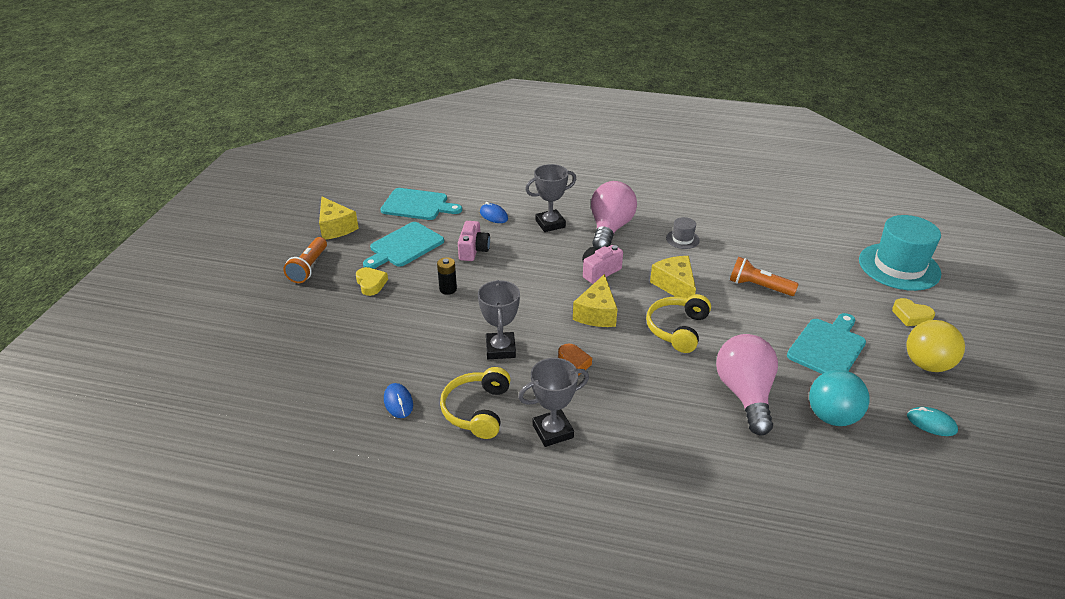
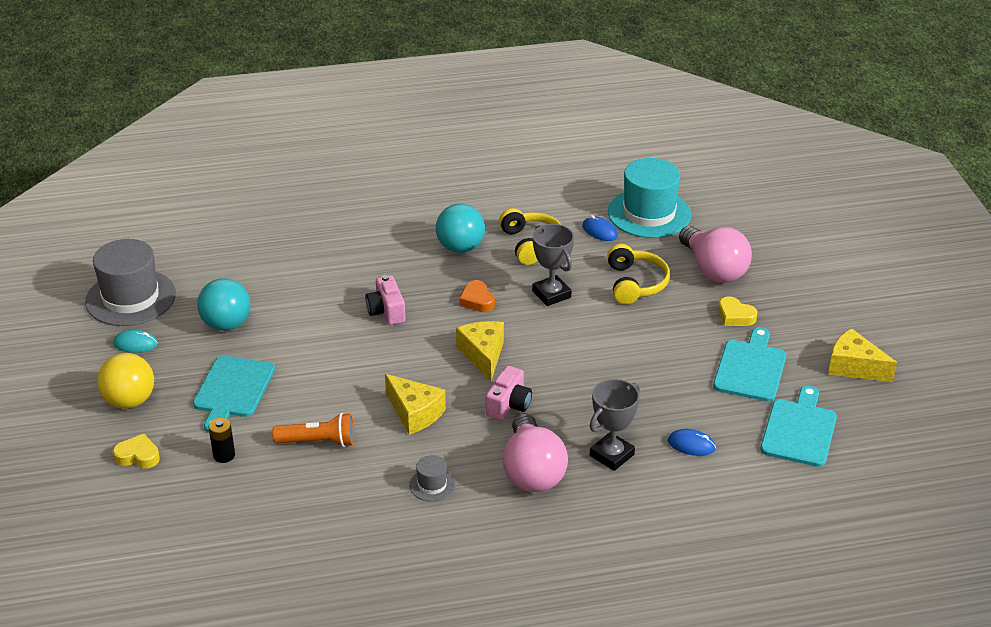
camera: 155 degrees right, 0 degrees up
(309, 267) = (817, 313): orange flashlight -> none
(418, 205) = (799, 430): turquoise cutting board -> turquoise cutting board turned 120 degrees clockwise
(448, 289) = (653, 334): black battery -> black battery (224, 455)
(473, 250) = (670, 388): pink camera -> pink camera (386, 311)
(553, 431) = (460, 247): grey trophy -> turquoise ball
(677, 329) = (392, 363): yellow headphones -> yellow headphones (635, 283)
(745, 394) = (308, 321): pink light bulb -> pink light bulb (713, 270)
(899, 267) = (143, 529): turquoise hat -> turquoise hat (649, 213)
(947, 487) = (131, 298): none -> grey hat

